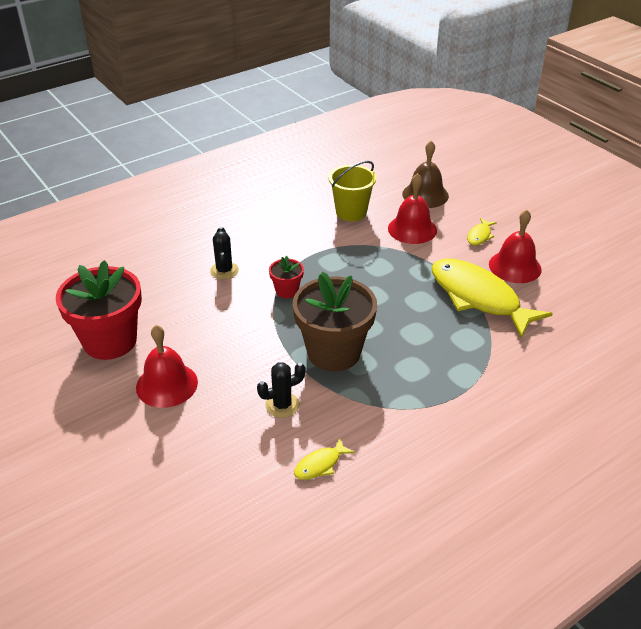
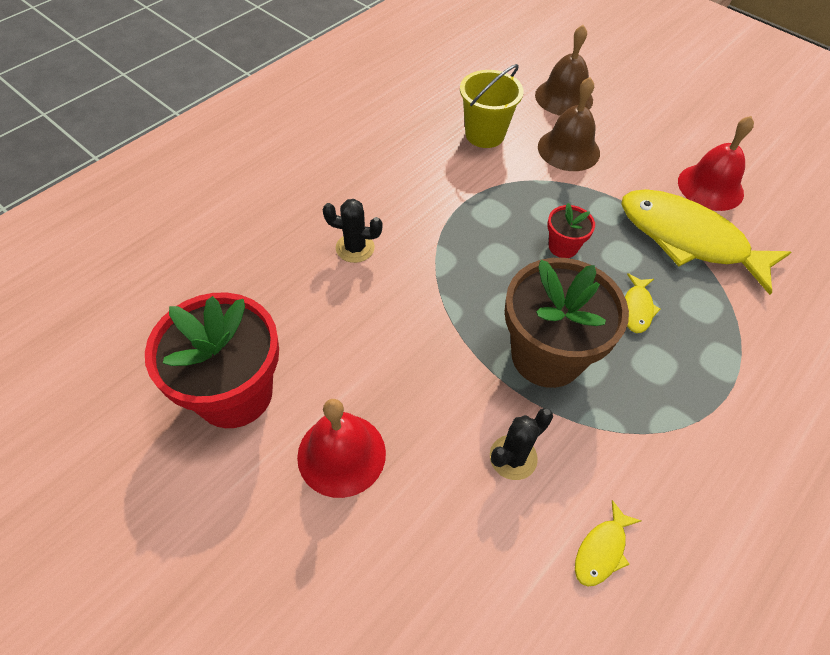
camera: 15 degrees left, 15 degrees up
(224, 270) = (355, 248): black cactus -> black cactus turned 60 degrees counterclockwise
(287, 291) = (449, 267): red flower pot -> red flower pot (563, 247)
(412, 229) = (568, 149): red bell -> brown bell
(479, 236) = (651, 148): yellow fish -> yellow fish (637, 308)

